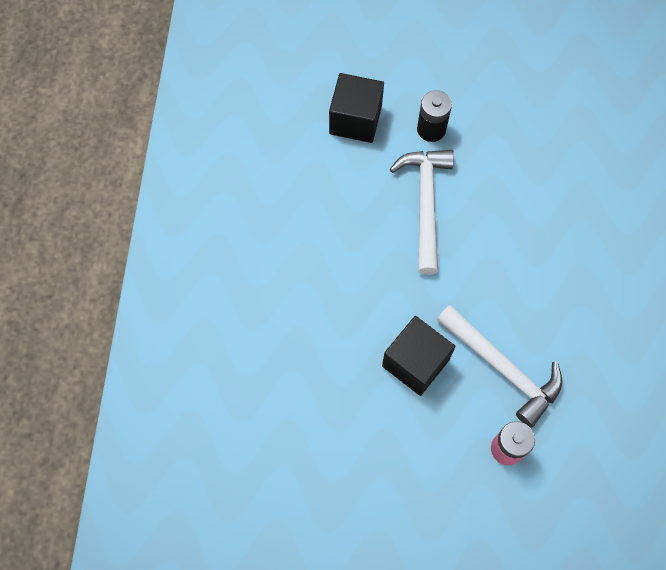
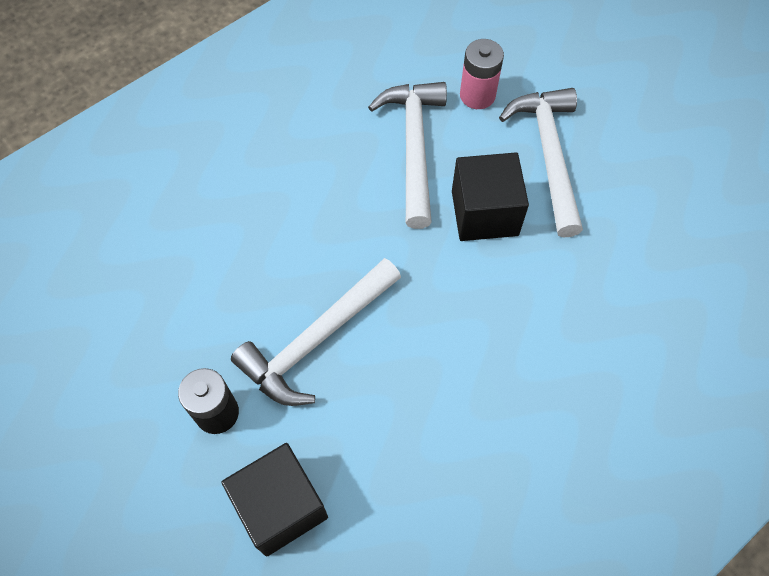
camera: 135 degrees left, 5 degrees down
(417, 443) = (548, 156): none -> white hammer

